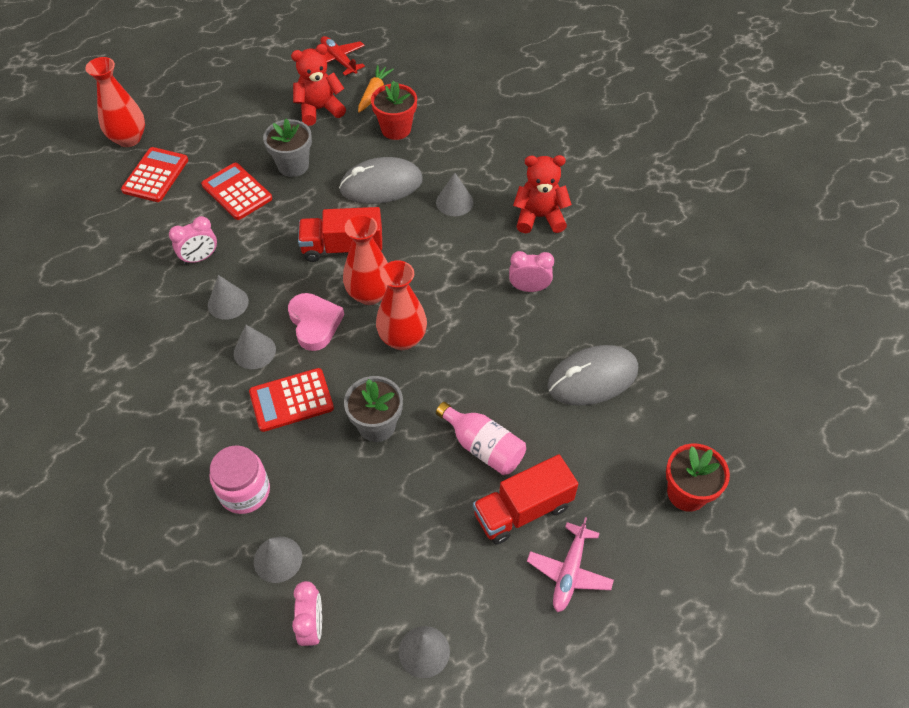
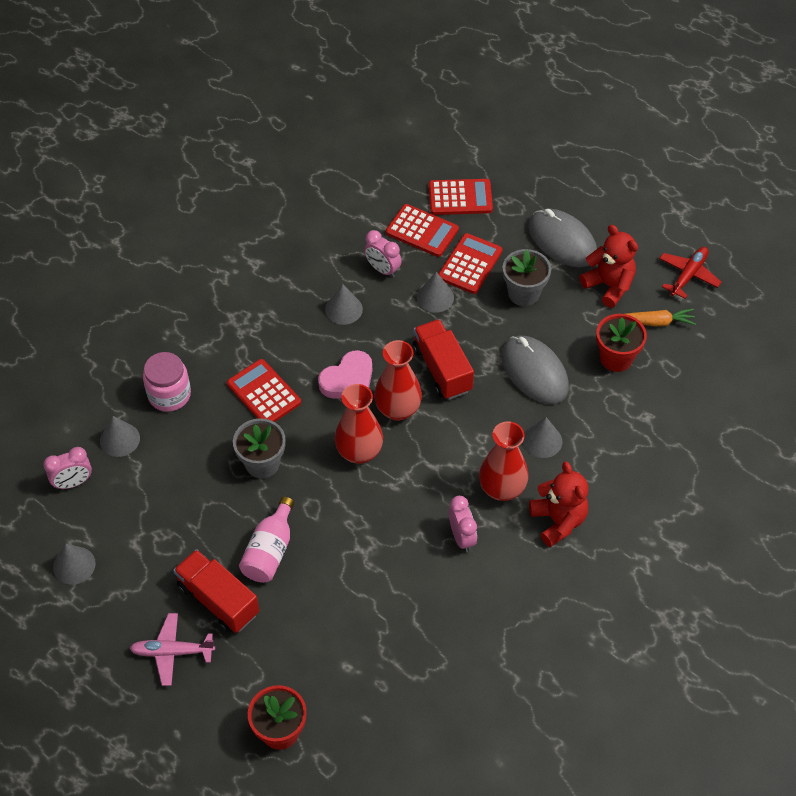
camera: 70 degrees right, 0 degrees up
(129, 138) = (494, 159): red vase -> red vase (502, 489)
(175, 214) = (422, 231): none -> red calculator
(254, 351) = (302, 348): grey cone -> grey cone (435, 297)
(592, 378) = (377, 620): grey mouse -> grey mouse (562, 241)

